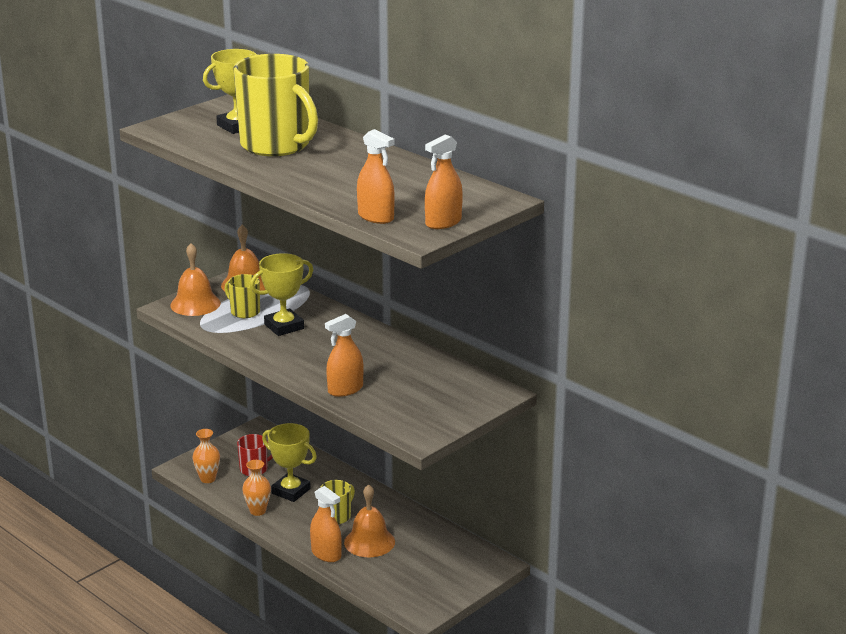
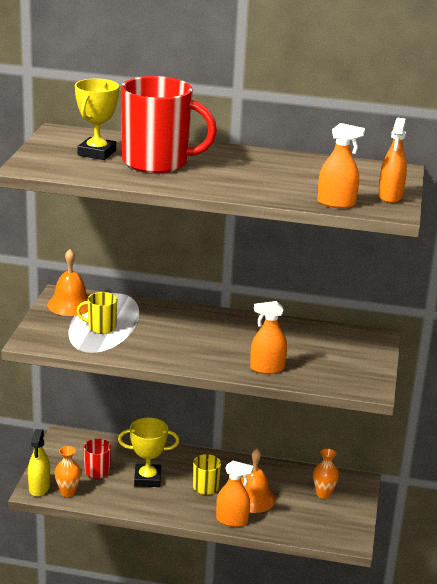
camera: 35 degrees left, 0 degrees up
(188, 466) = (39, 487): none -> yellow spray bottle
(195, 304) = (50, 332): orange bell -> none
(258, 511) = (139, 505): orange vase -> orange vase (323, 494)
(276, 145) = (157, 162): yellow mug -> red mug
(284, 326) = (150, 331): yellow trophy -> none
(345, 389) = (267, 368): orange spray bottle -> orange spray bottle turned 60 degrees clockwise

